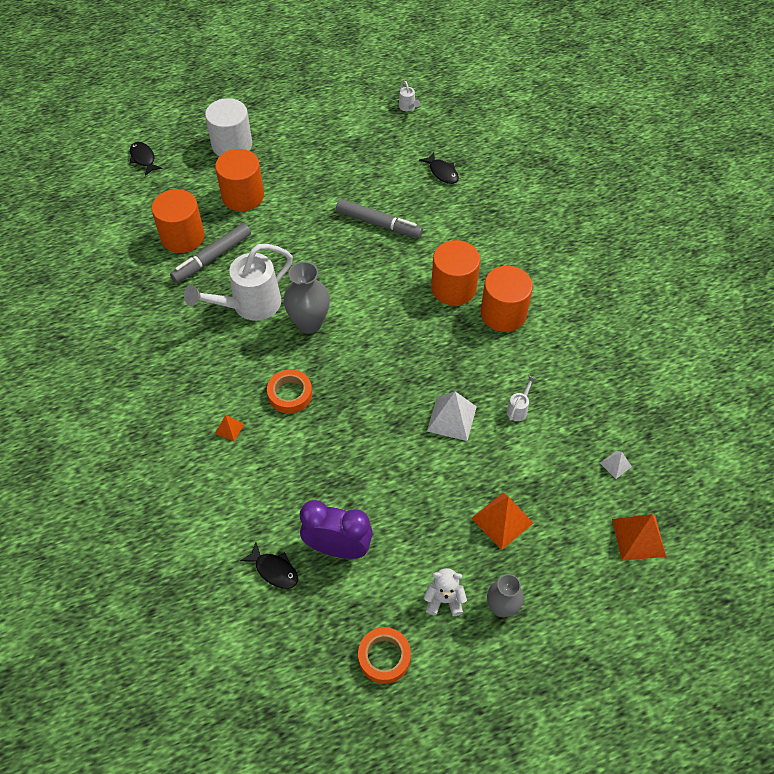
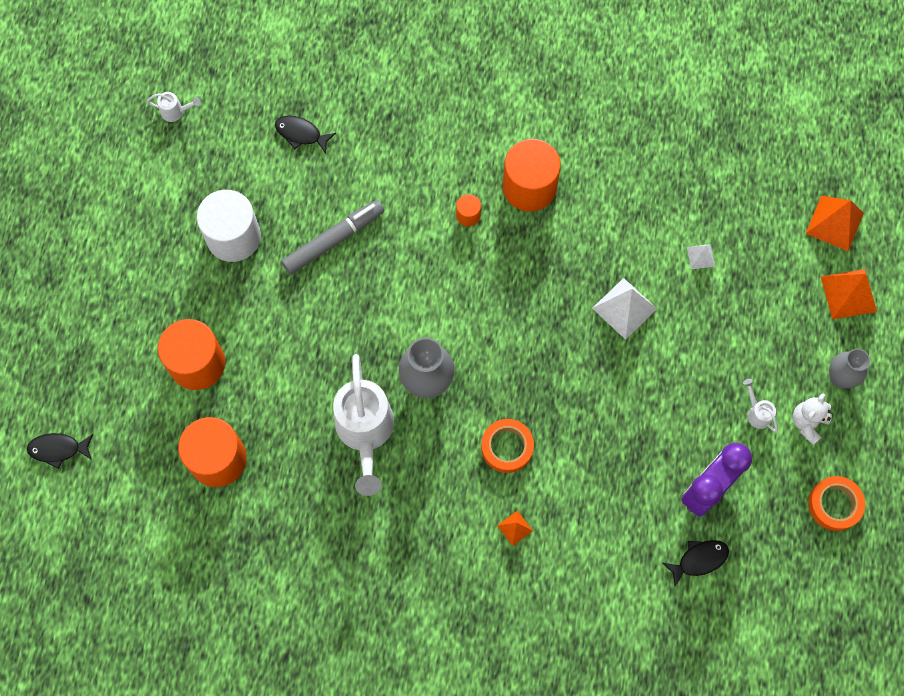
camera: 60 degrees left, 15 degrees up
(212, 258) = (271, 441): grey marker -> none
(232, 145) = (104, 336): white cylinder -> white cylinder (233, 237)
(442, 172) = (301, 134): black fish -> black fish turned 150 degrees counterclockwise
(453, 288) = (468, 215): orange cylinder -> orange cylinder, size x0.45
(502, 520) = (757, 327): orange pyramid -> orange pyramid (848, 294)
(518, 409) = (648, 241): white watering can -> white watering can (757, 413)
(615, 465) = (754, 194): white pyramid -> white pyramid (700, 256)

